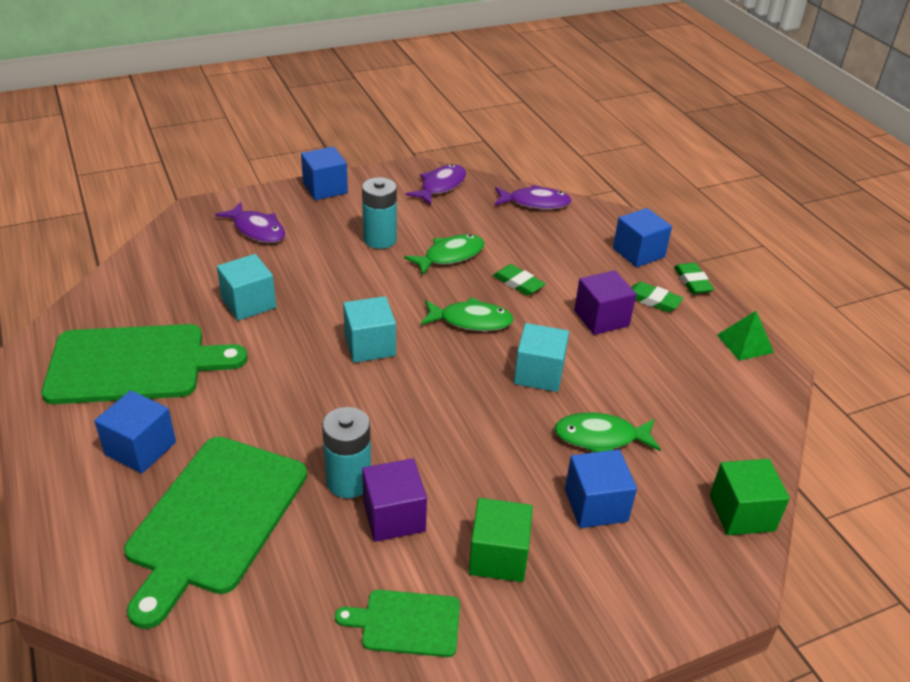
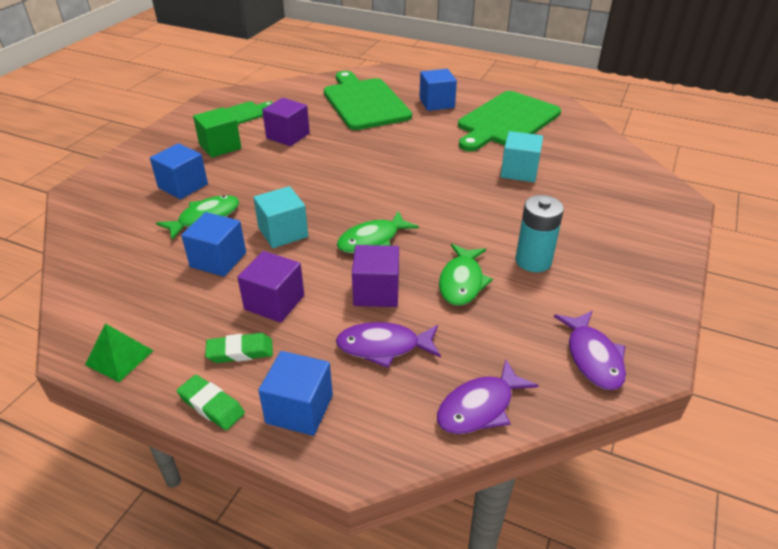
camera: 140 degrees right, 0 degrees up
(257, 230) = (617, 213): purple fish -> purple fish (383, 347)
(325, 188) = (661, 279): blue cube -> blue cube (218, 260)
(349, 481) = (327, 136): turquoise battery -> none
(370, 345) = (412, 189): turquoise cube -> none
(518, 283) = (376, 292): green eraser -> purple cube
(741, 513) = (83, 224): green cube -> none

